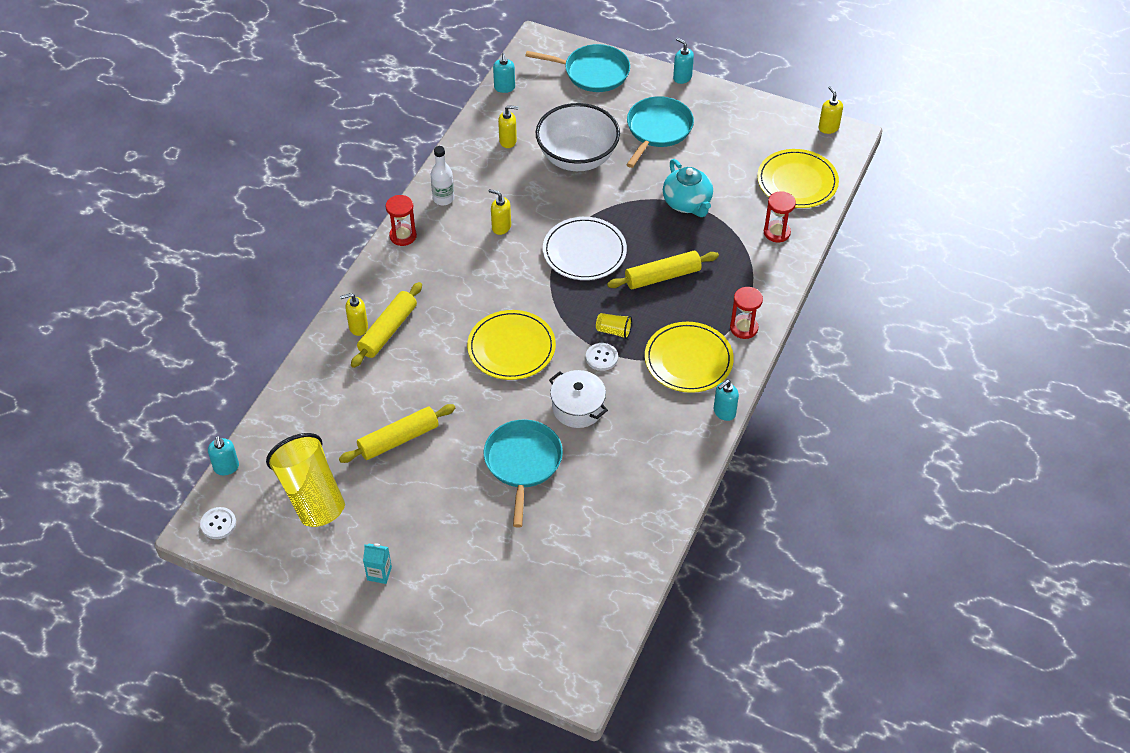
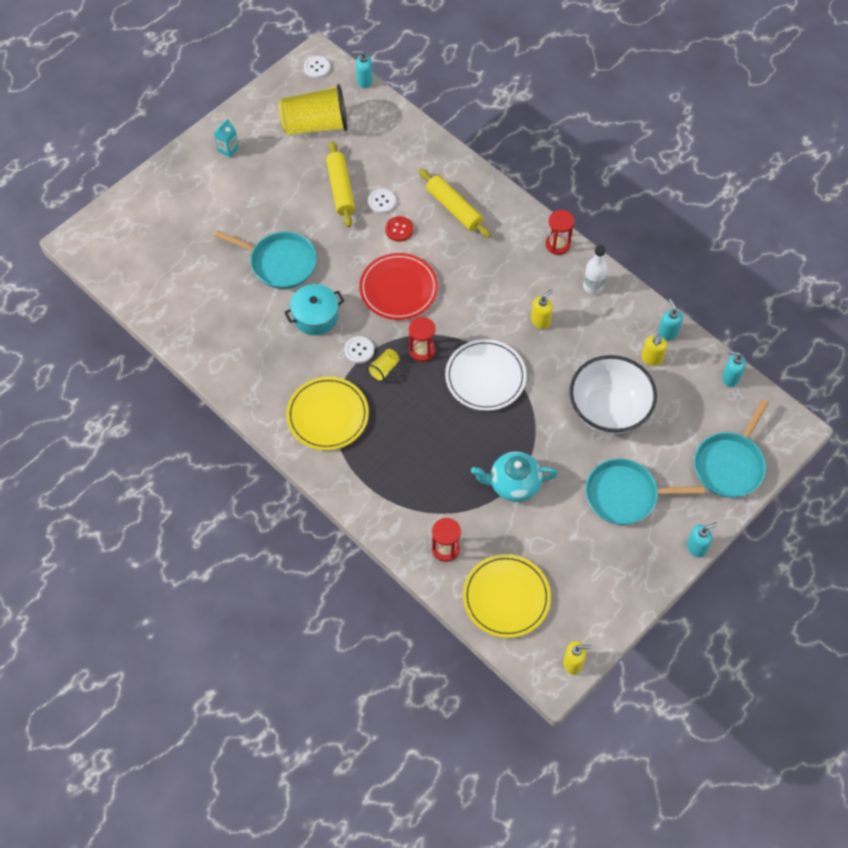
camera: 110 degrees right, 10 degrees up
(358, 327) = (466, 189): yellow soap dispenser -> none
(403, 396) = (382, 202): none -> white button
(435, 369) = (399, 229): none -> red button
(511, 347) = (398, 288): yellow plate -> red plate
(578, 407) = (315, 316): white pot -> turquoise pot
(658, 129) = (625, 495): turquoise pan -> turquoise pan turned 135 degrees clockwise
(662, 276) = (430, 429): yellow rolling pin -> none
(724, 412) = (261, 421): turquoise soap dispenser -> turquoise soap dispenser (667, 333)
(743, 328) = (343, 473): red hourglass -> red hourglass (422, 350)

